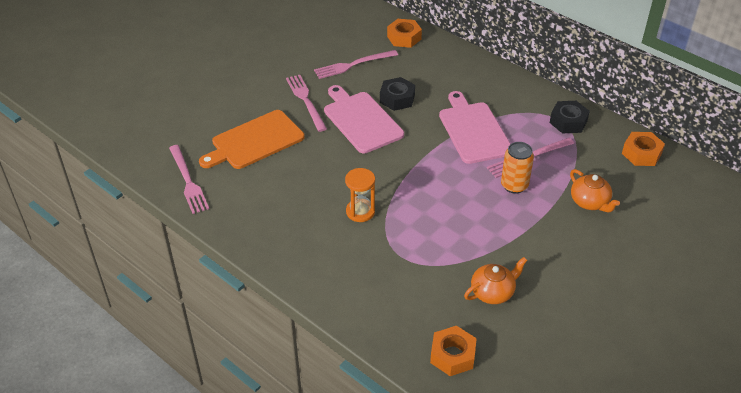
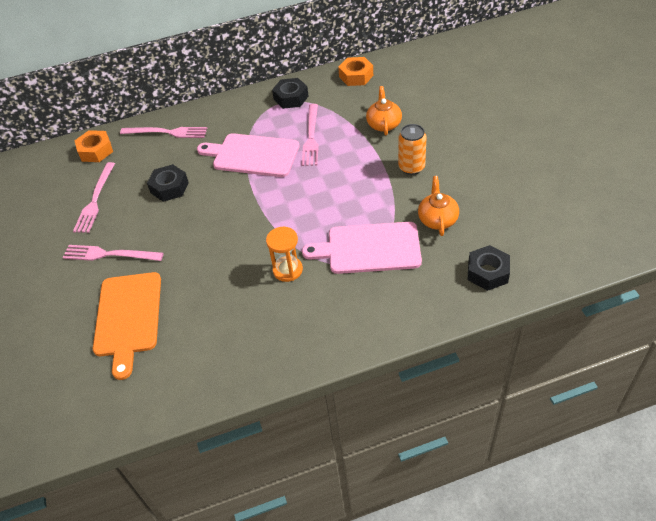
camera: 55 degrees left, 5 degrees up
(188, 181) = (135, 399): pink fork -> pink fork (167, 132)
(361, 120) = (174, 223): pink cutting board -> pink cutting board (369, 248)
(452, 355) = (487, 272): orange nut -> black nut
(514, 185) = (334, 158): orange can -> orange can (411, 167)
(590, 202) = (384, 124): orange teapot -> orange teapot turned 90 degrees counterclockwise

